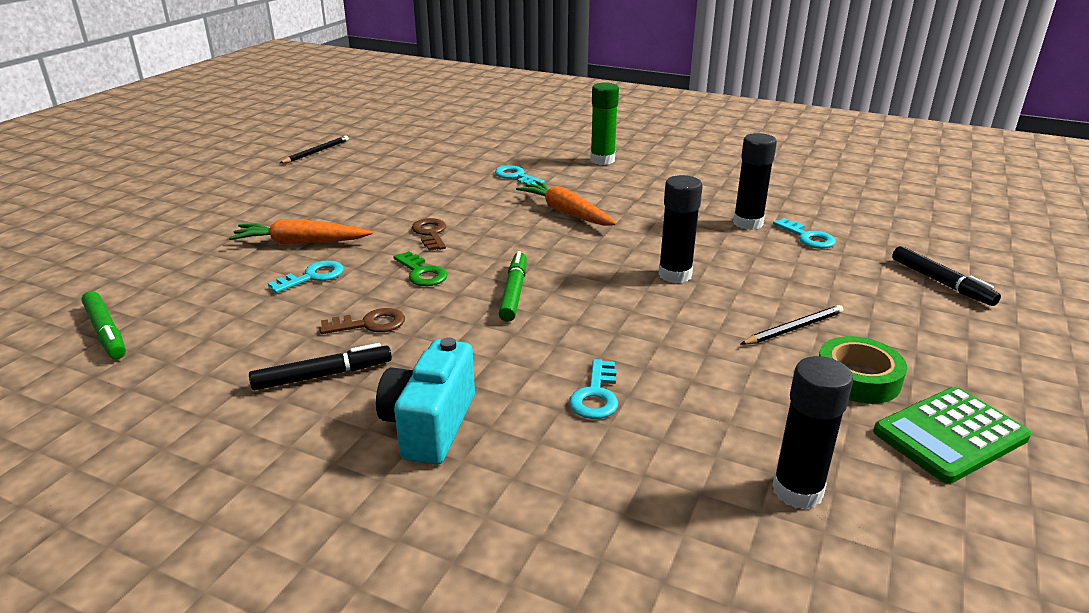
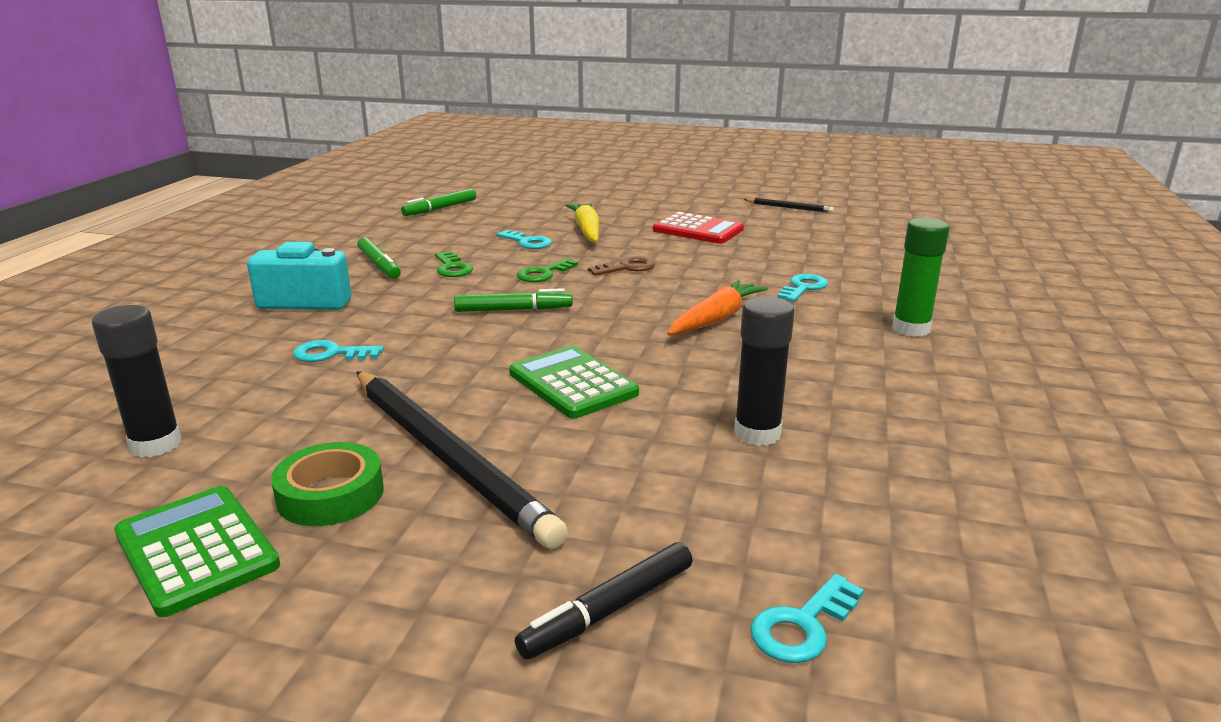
camera: 80 degrees right, 5 degrees down
(300, 243) = (587, 230): orange carrot -> yellow carrot
(323, 375) = (379, 265): black marker -> green marker
(346, 193) = (698, 230): none -> red calculator
(369, 324) = (452, 268): brown key -> green key
(675, 275) = (572, 383): black glue stick -> green calculator
(793, 328) = (448, 457): black pencil -> black pencil, size x2.27
(807, 237) = (732, 483): turquoise key -> turquoise key (802, 625)

